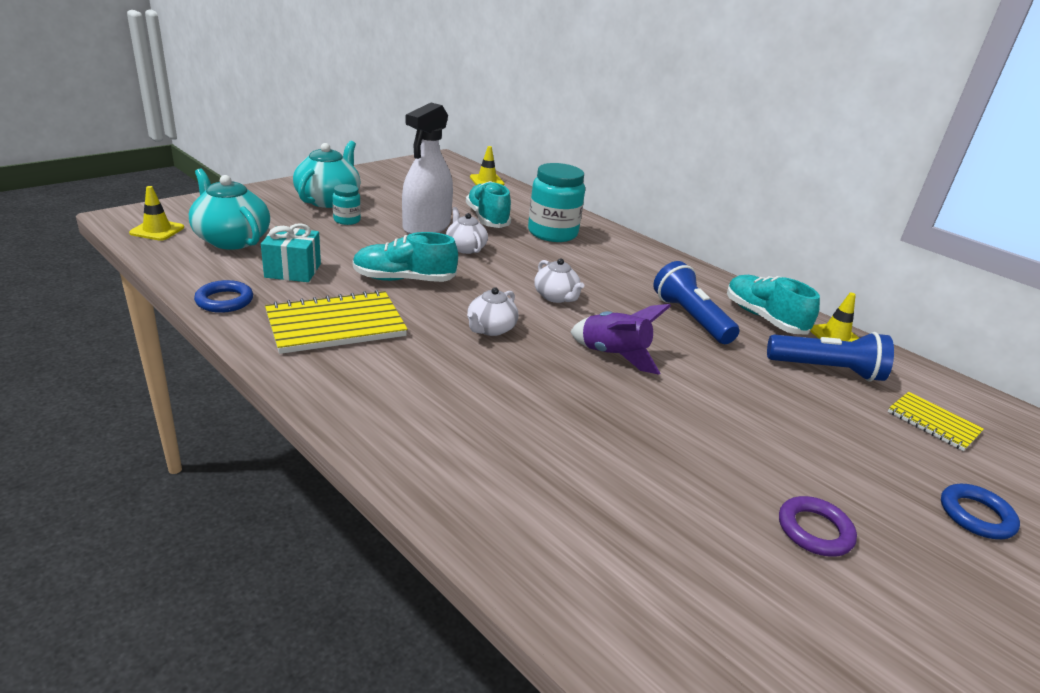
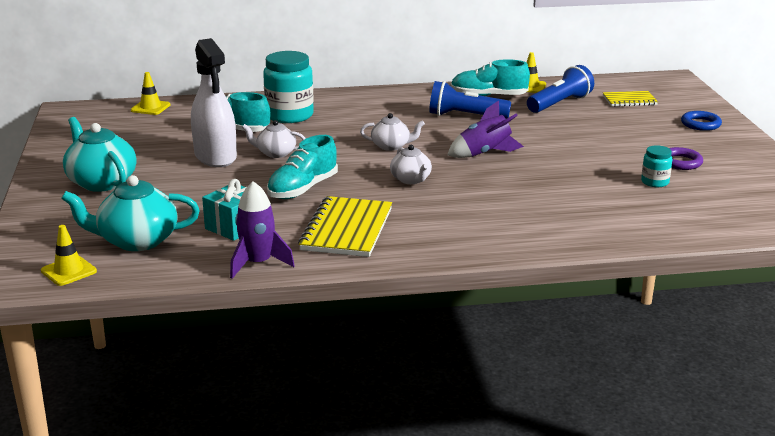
camera: 50 degrees left, 5 degrees down
(224, 301) = (258, 263): blue ring -> purple rocket
(347, 220) = (159, 184): turquoise jar -> turquoise jar (655, 182)

